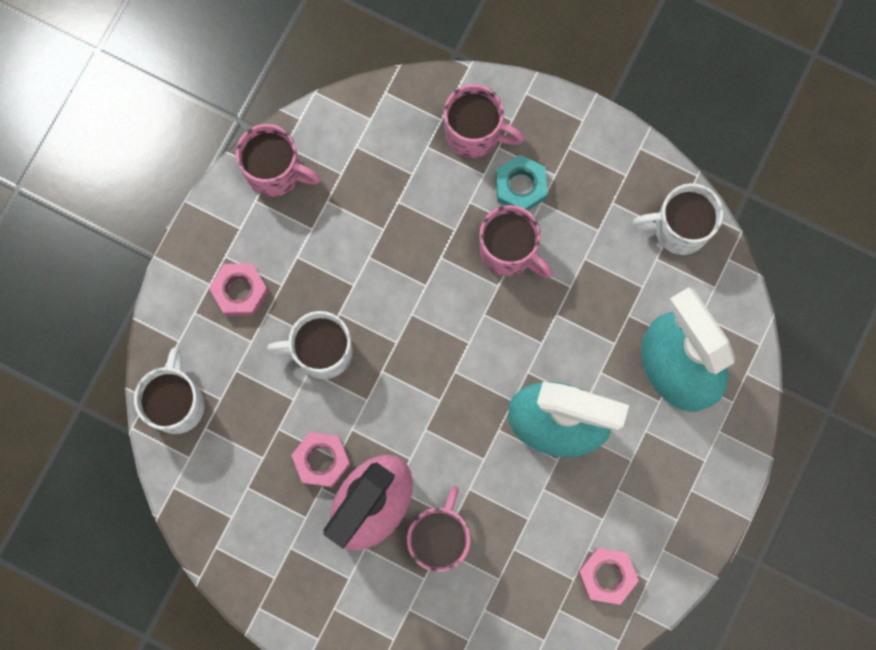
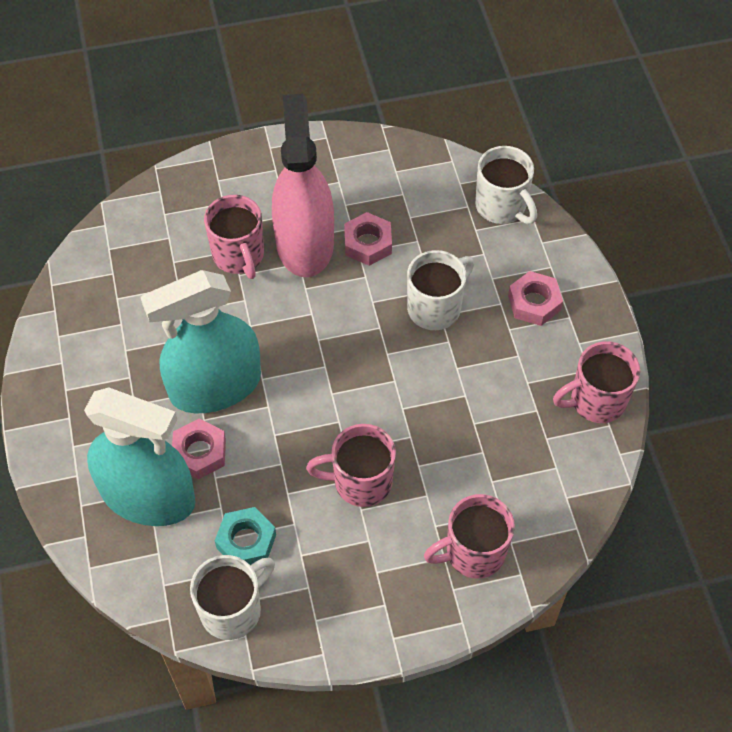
camera: 140 degrees right, 20 degrees down
(520, 186) = (396, 539): turquoise nut -> turquoise nut (246, 541)
(606, 576) = (93, 316): pink nut -> pink nut (199, 452)

